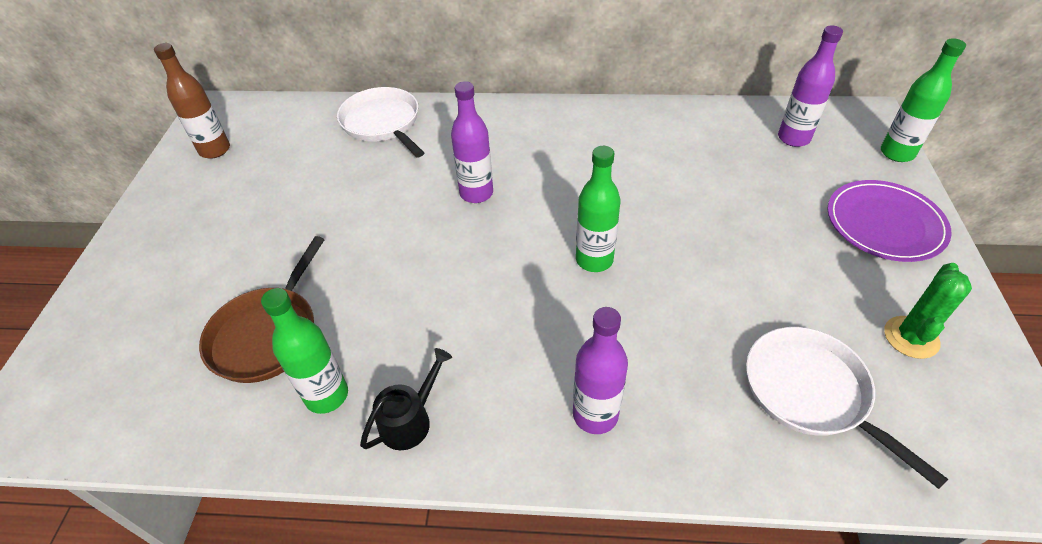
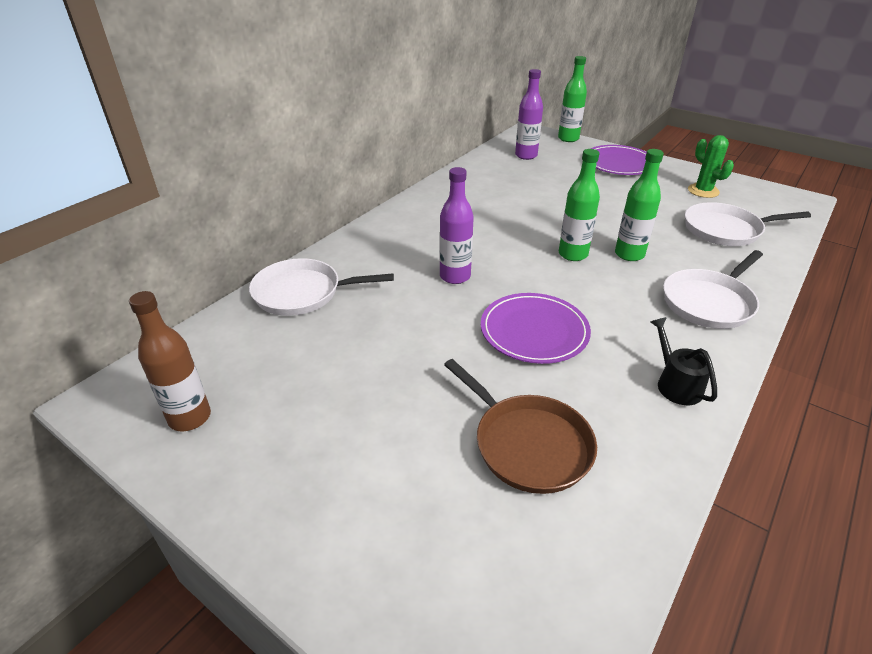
camera: 60 degrees left, 10 degrees down
(327, 395) = (626, 424): green bottle -> green bottle (629, 254)
(427, 281) = (534, 331): none -> purple plate
(595, 415) = (709, 302): purple bottle -> white pan

